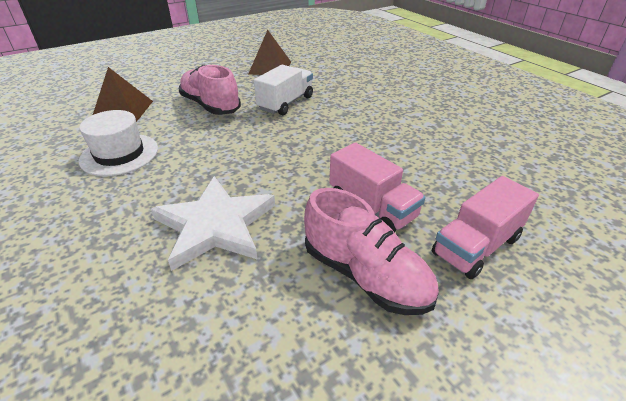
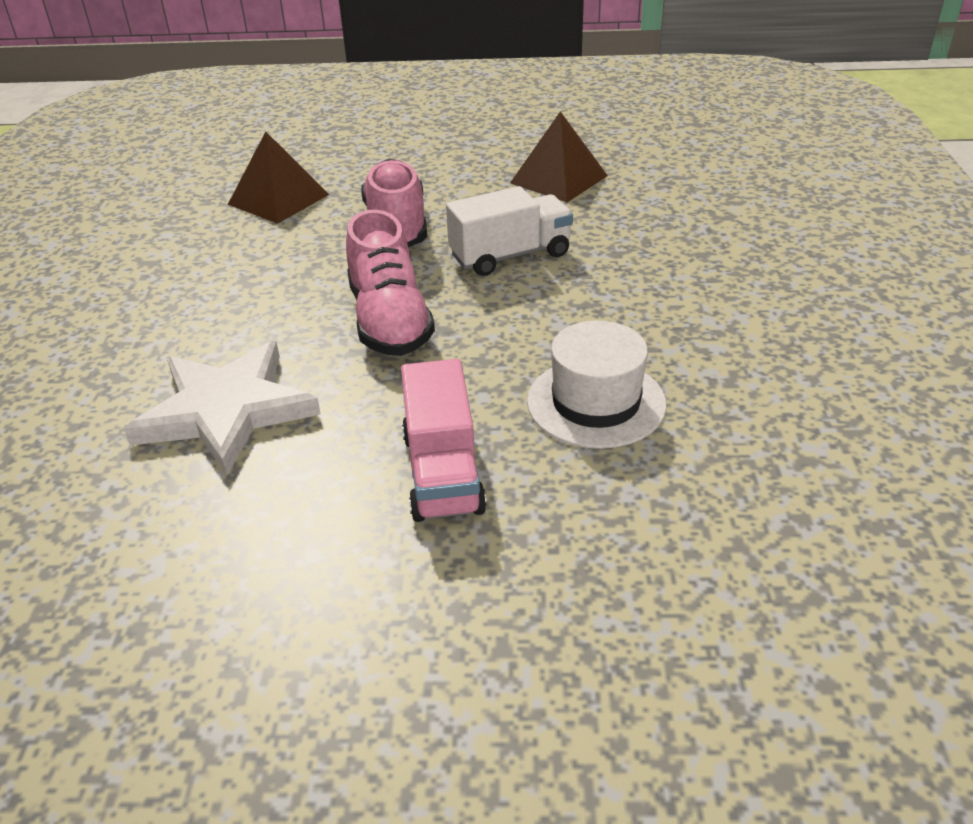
camera: 35 degrees right, 0 degrees up
(119, 154) = (215, 267): white hat -> white hat (596, 402)
(365, 275) = (325, 557): pink shoe -> pink shoe (389, 321)
(476, 246) = (522, 597): pink truck -> none

